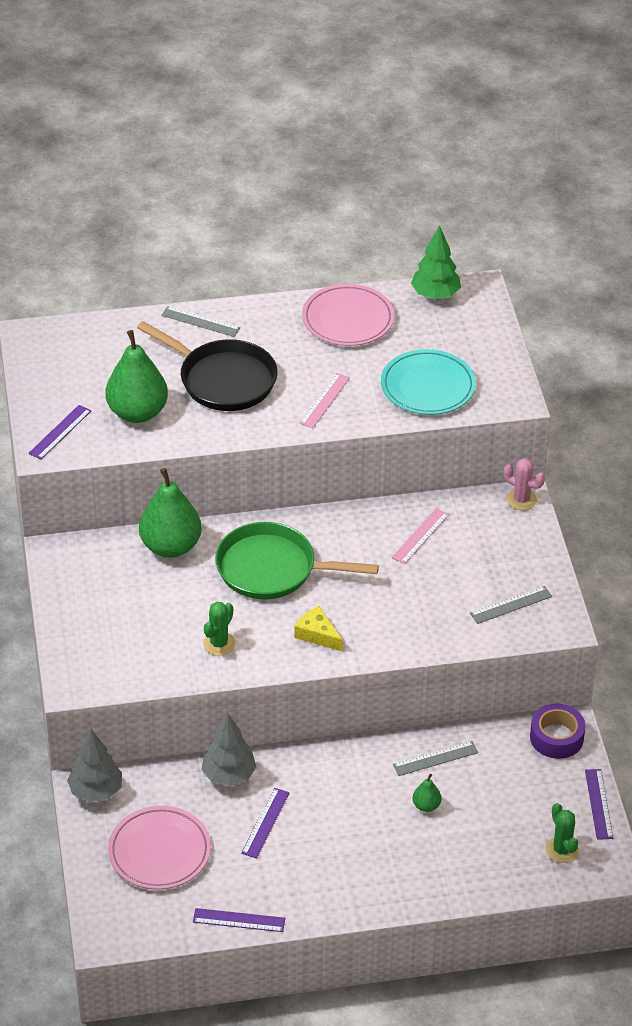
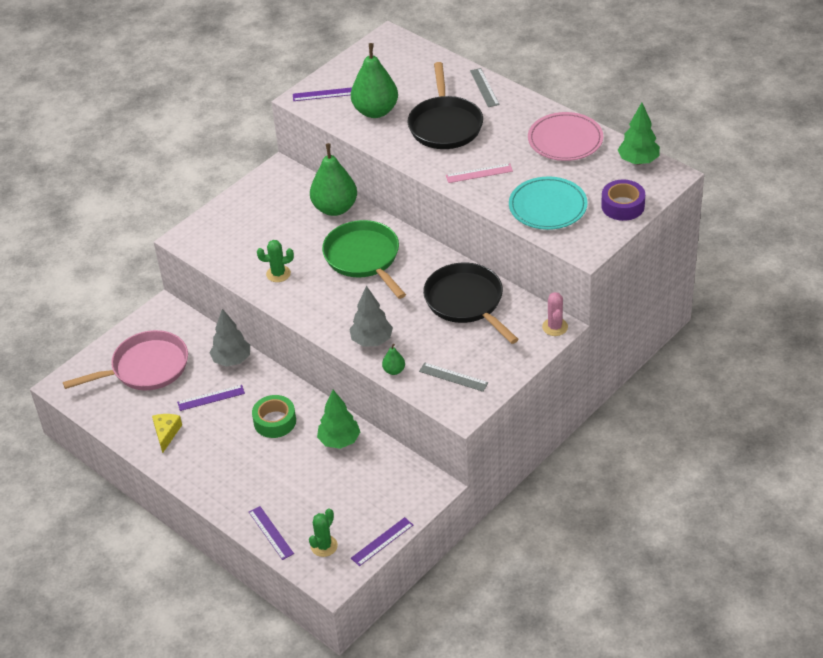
camera: 55 degrees right, 0 degrees up
(96, 791) = (165, 315): grey tree -> grey tree (372, 341)
(159, 851) = (146, 368): pink plate -> pink pan
(239, 920) = (125, 432): purple ruler -> purple ruler (271, 532)
(317, 634) = (330, 308): yellow cheese -> yellow cheese (166, 433)
(355, 791) = (275, 421): none -> green tape
(420, 536) = (466, 302): pink ruler -> black pan
(426, 806) = (296, 460): green pear -> green pear (394, 370)
(435, 758) = (339, 441): grey ruler -> green tree
(556, 737) = (418, 487): purple tape -> purple tape (622, 206)

